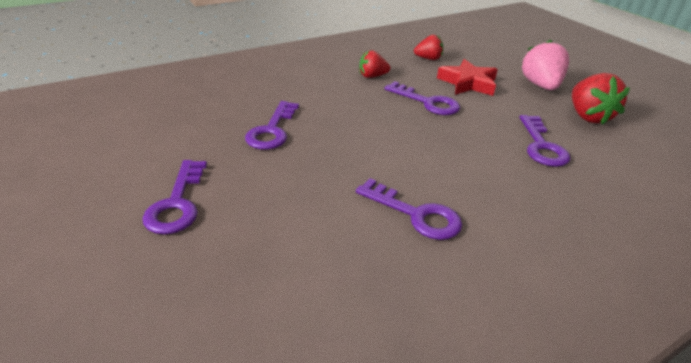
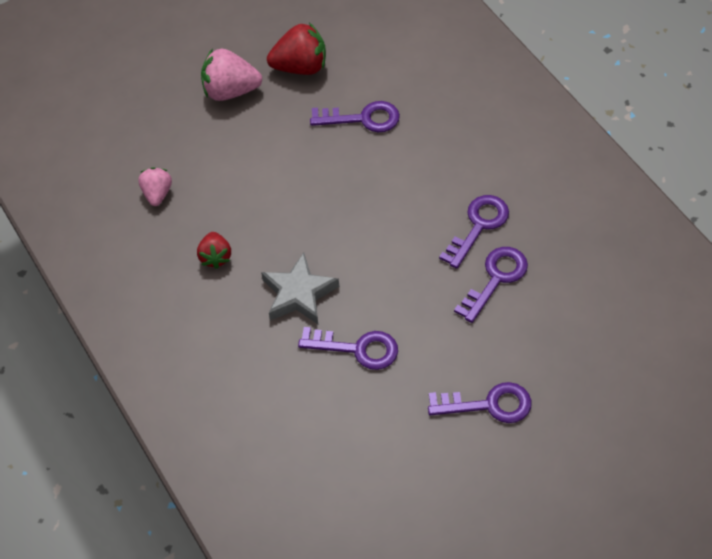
camera: 85 degrees left, 20 degrees up
(334, 106) = (299, 294): none -> grey star
(427, 102) = (281, 203): purple key -> purple key (496, 279)
(428, 59) = (157, 194): red strawberry -> pink strawberry
(468, 83) = (229, 159): red star -> none

